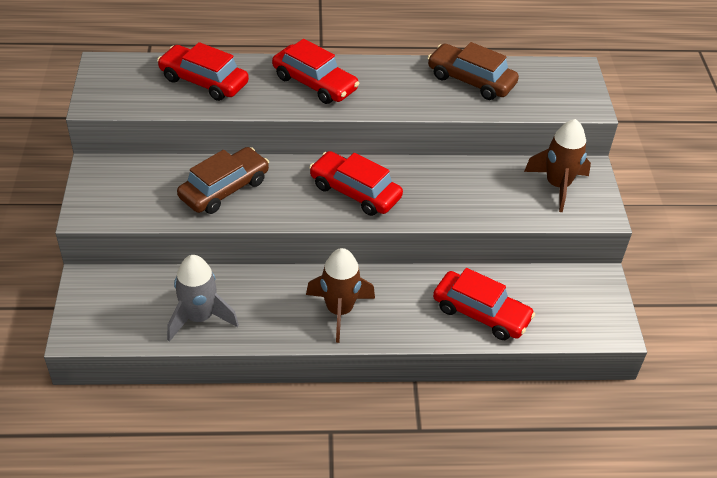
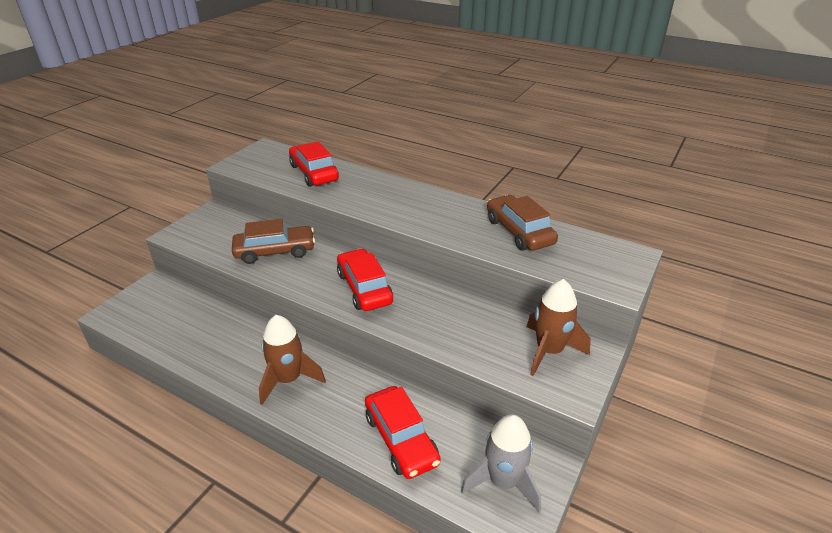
camera: 35 degrees right, 10 degrees down
(199, 317) = (190, 338): grey rocket -> grey rocket (503, 482)
(315, 83) = (389, 196): red car -> none

